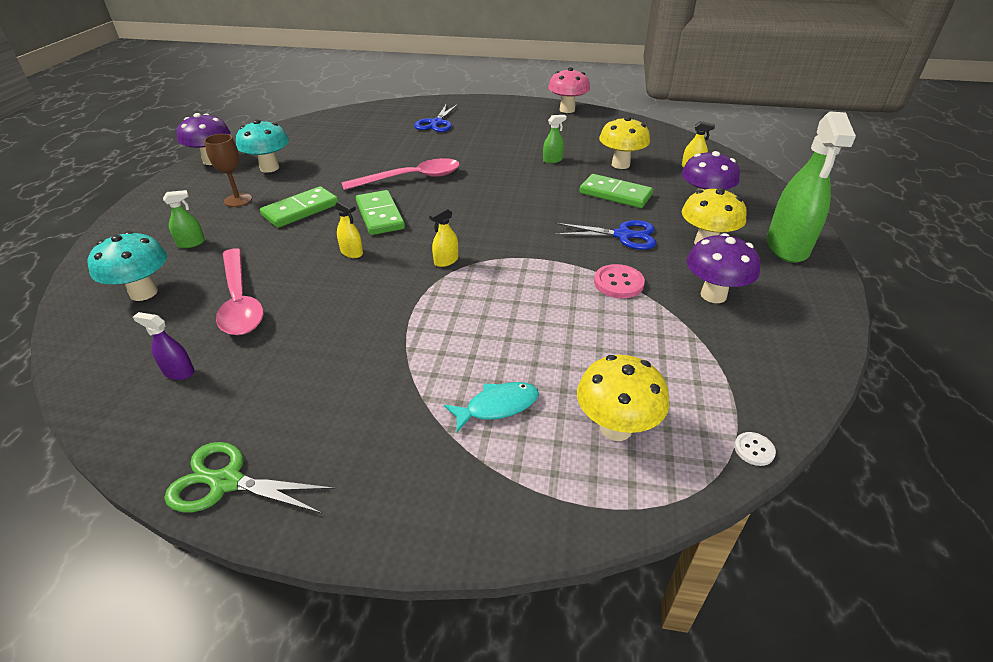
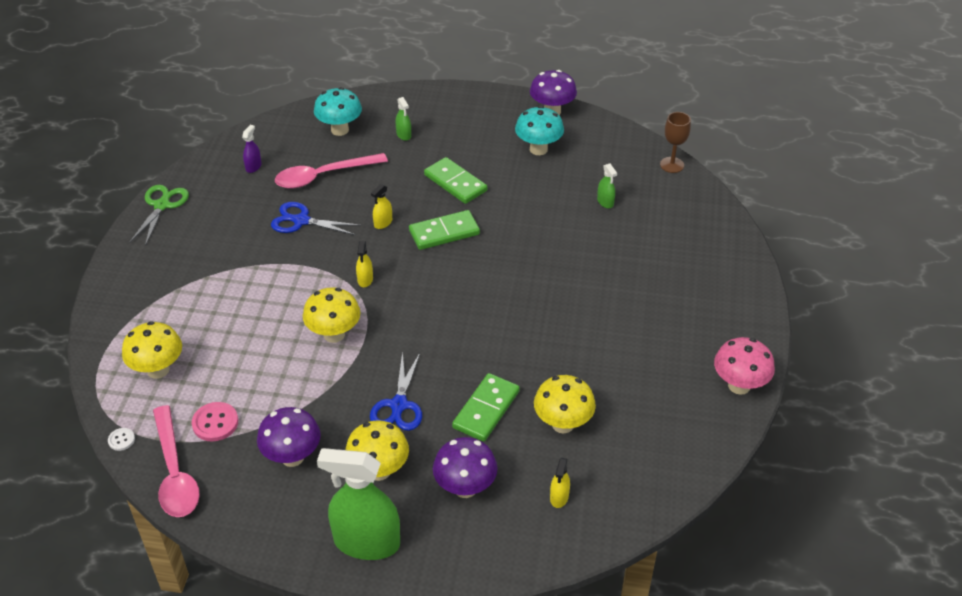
camera: 90 degrees right, 5 degrees up
(238, 200) = (474, 143): brown goblet -> brown goblet (672, 165)
(411, 178) = (519, 247): pink spoon -> pink spoon (175, 472)
(436, 123) = (669, 257): blue scissors -> blue scissors (301, 221)
(446, 261) = (365, 279): yellow spray bottle -> yellow spray bottle turned 135 degrees counterclockwise
(497, 406) = (191, 312): turquoise fish -> none
(533, 278) = (334, 334): none -> yellow mushroom
(552, 160) = (571, 360): green spray bottle -> green spray bottle (605, 202)
(618, 283) = (319, 391): pink button -> pink button (215, 423)

